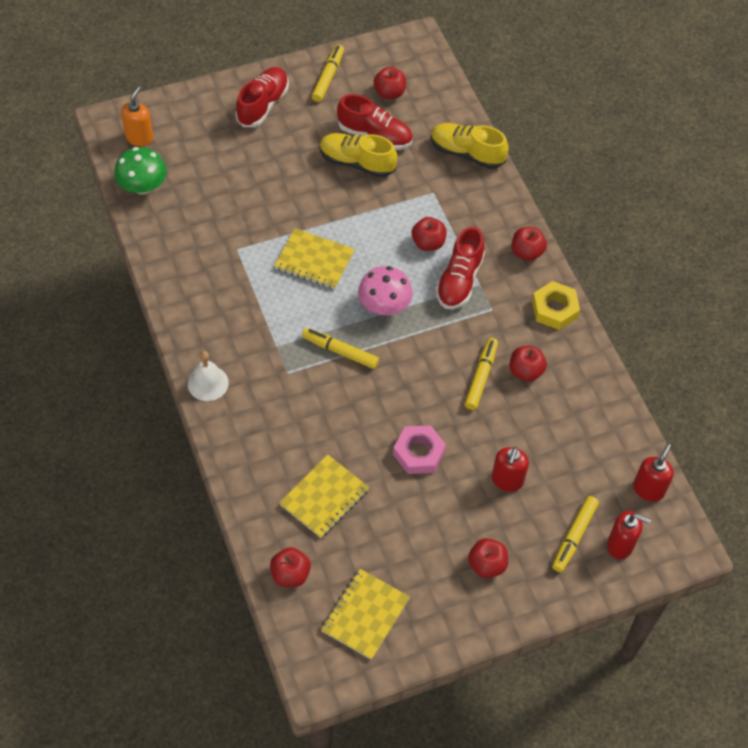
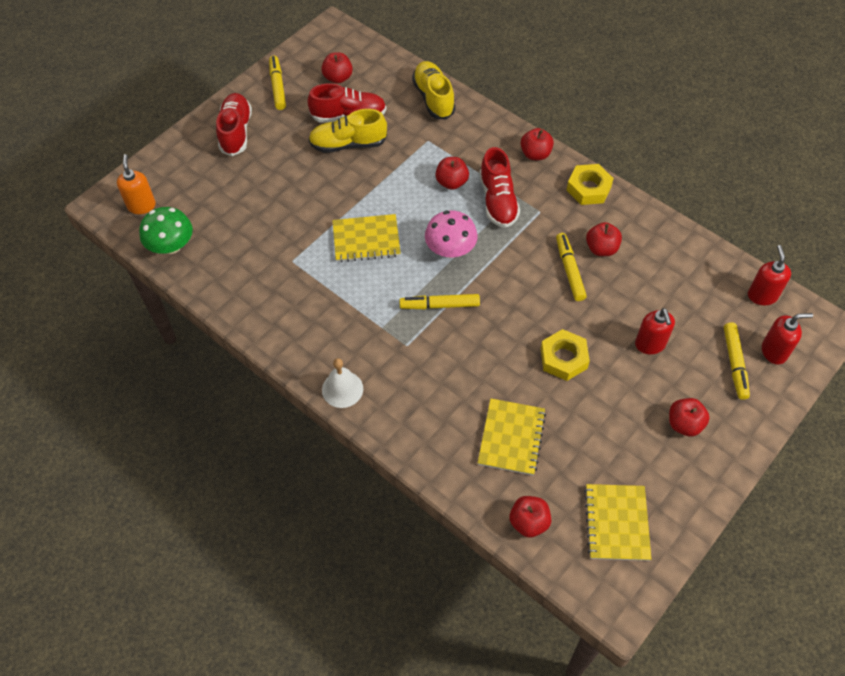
camera: 25 degrees left, 0 degrees up
(419, 453) = (563, 358): pink nut -> yellow nut
(466, 153) = (433, 98): yellow shoe -> yellow shoe turned 75 degrees clockwise

